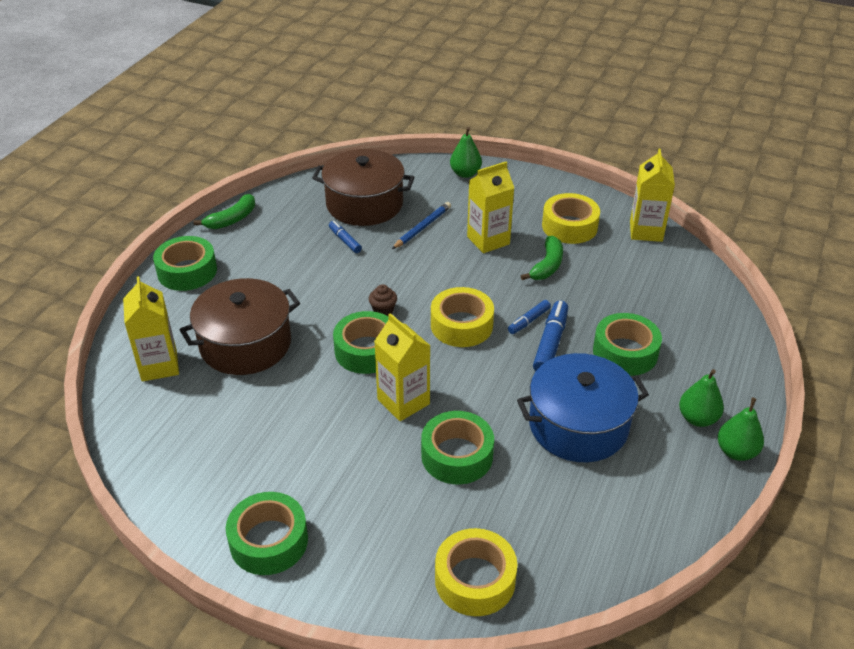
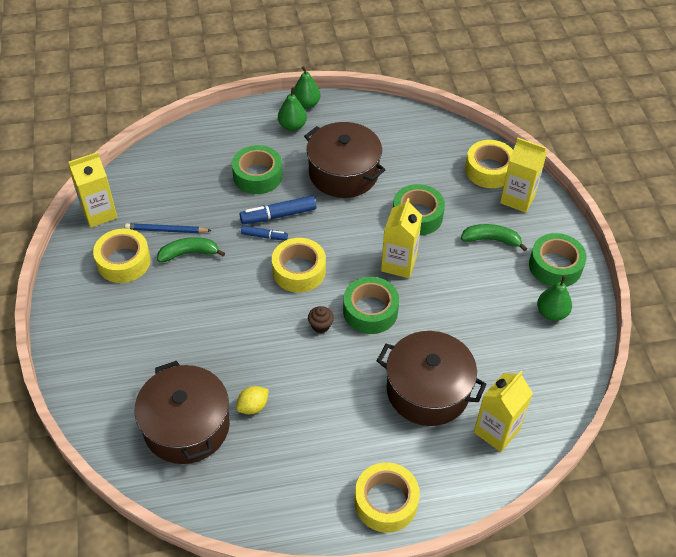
camera: 125 degrees left, 10 degrees up
(187, 271) = (386, 502): green tape -> yellow tape
(232, 219) = (288, 525): green banana -> green banana (491, 240)
(345, 241) = (253, 406): blue marker -> yellow lemon
(422, 227) = (193, 360): blue pencil -> blue pencil (166, 230)
(465, 173) = (82, 373): green pear -> green pear (551, 313)
(488, 240) = (180, 305): yellow carton -> yellow carton (517, 199)
(578, 425) = (343, 173): blue pot -> brown pot

